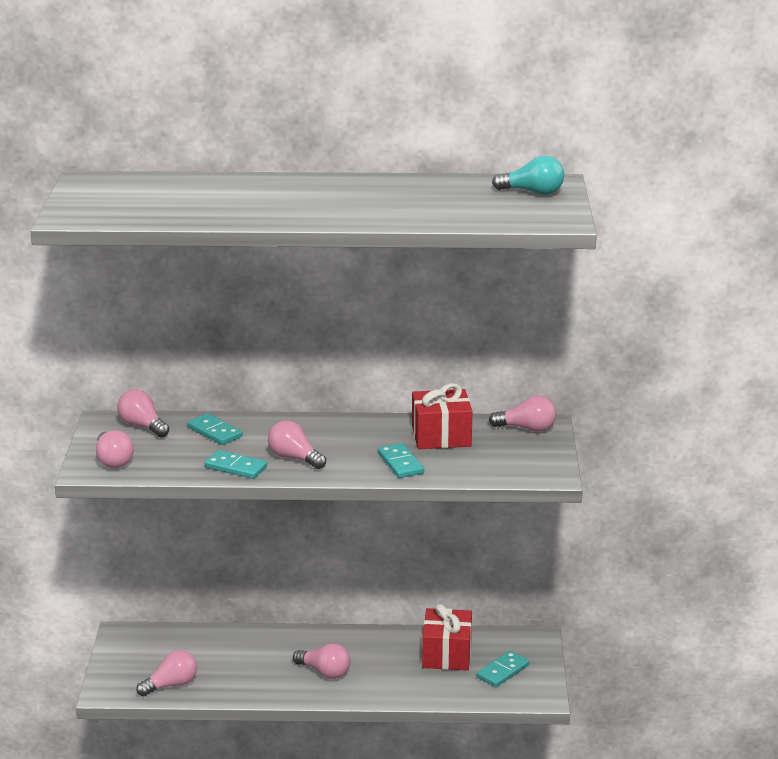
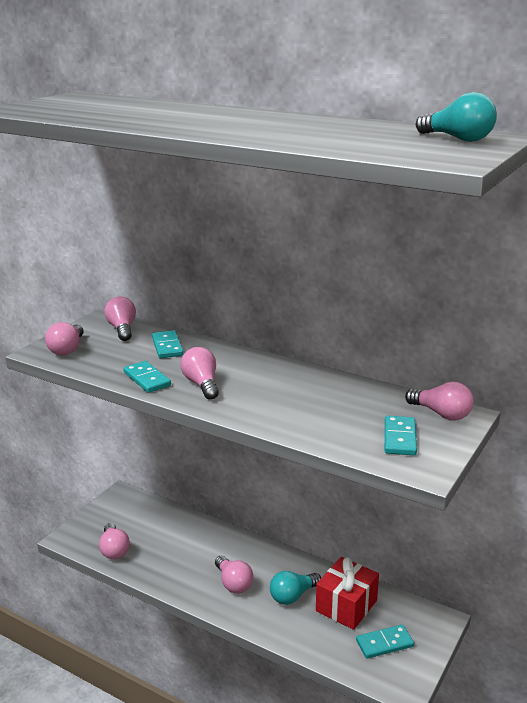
camera: 30 degrees right, 0 degrees up
(171, 685) = (114, 550): pink light bulb -> pink light bulb turned 75 degrees clockwise
(391, 663) = (292, 596): none -> turquoise light bulb
(400, 463) = (286, 414): turquoise domino -> turquoise domino (399, 438)
(441, 436) = (350, 399): red gift -> none

